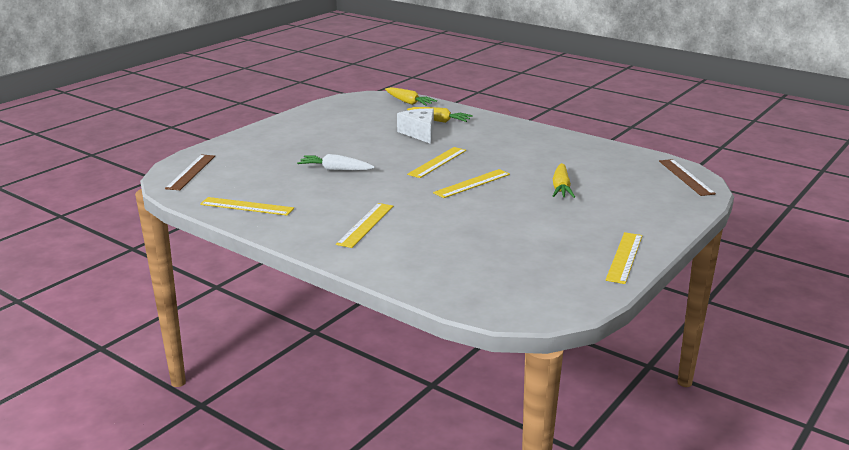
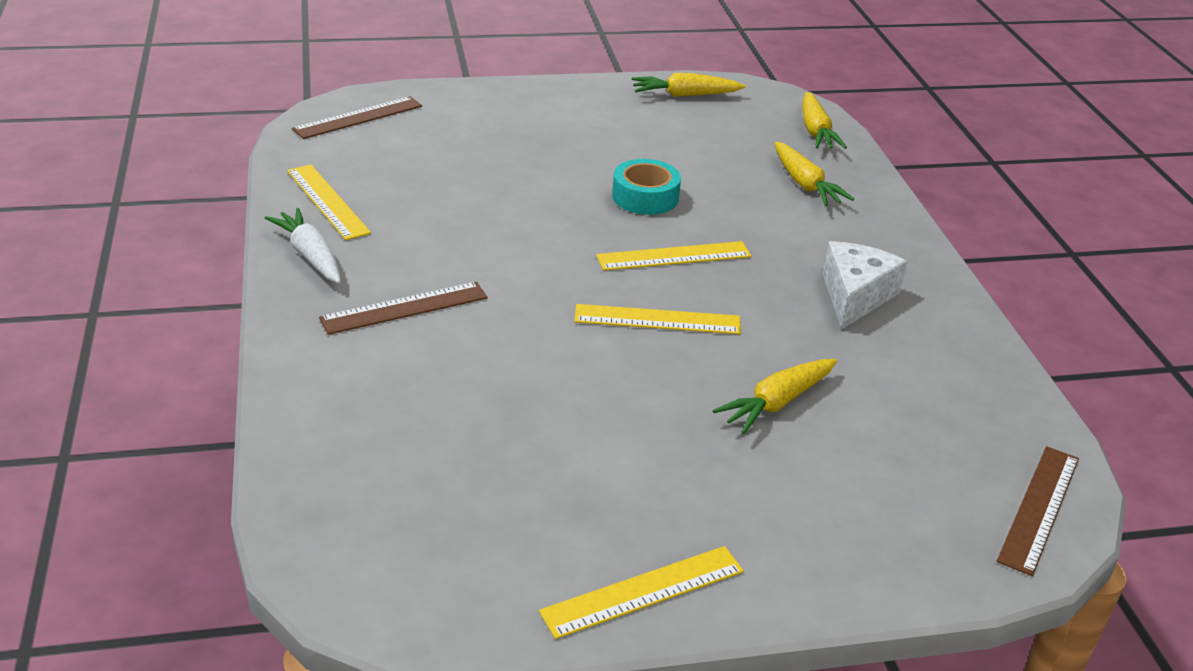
camera: 40 degrees right, 10 degrees up
(330, 109) = (684, 95): none -> yellow carrot
(335, 170) = (520, 199): white carrot -> white carrot (310, 255)
(365, 225) = (404, 308): yellow ruler -> brown ruler
(386, 148) = (645, 197): none -> turquoise tape
(419, 133) = (737, 193): white cheese -> white cheese (855, 296)

